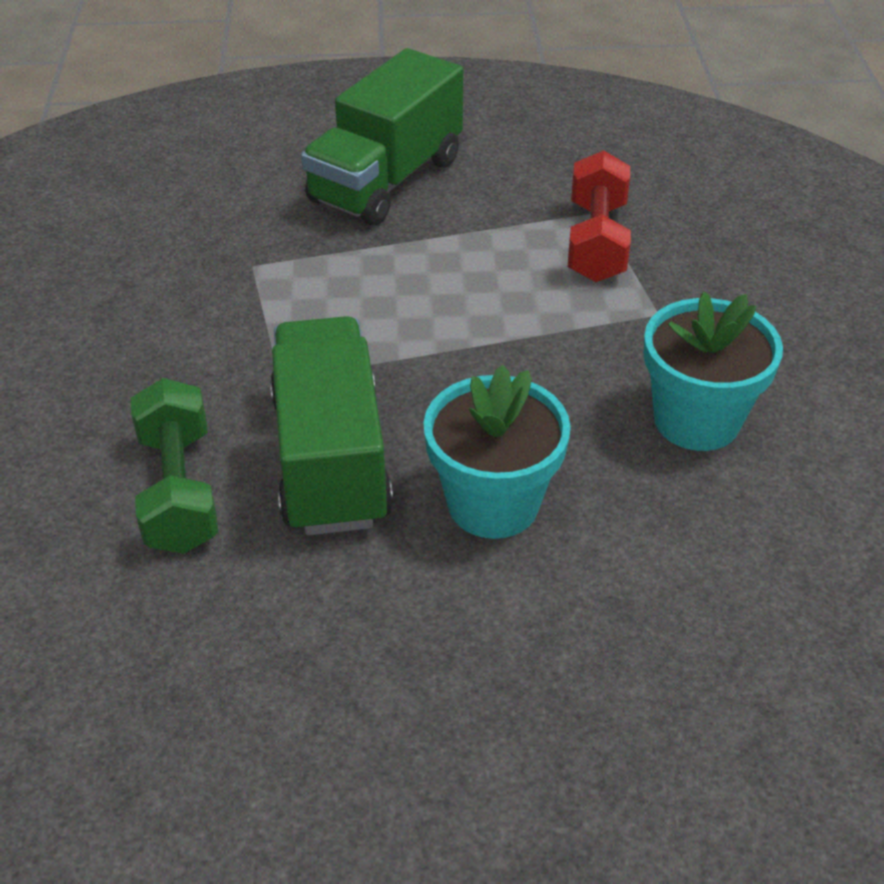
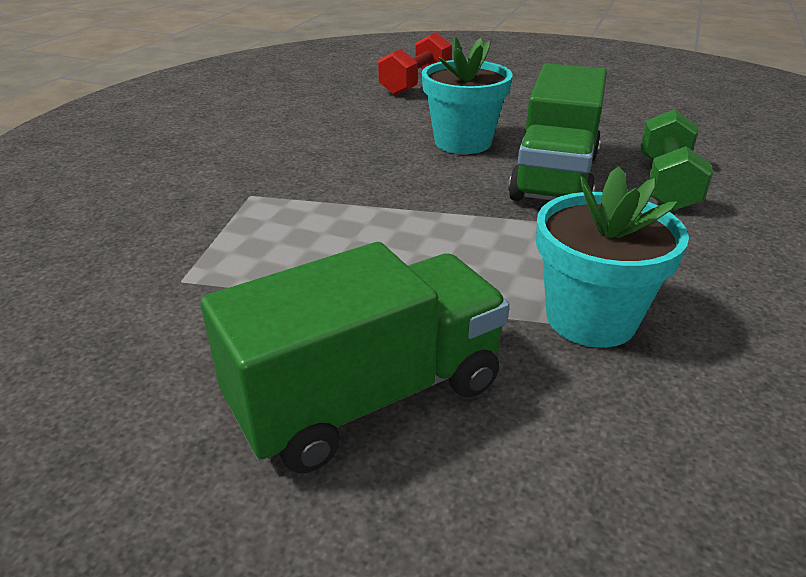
camera: 155 degrees left, 10 degrees down
(596, 242) = (221, 254): red dumbbell -> red dumbbell (415, 83)
(696, 420) = (307, 146): turquoise flower pot -> turquoise flower pot (590, 319)

